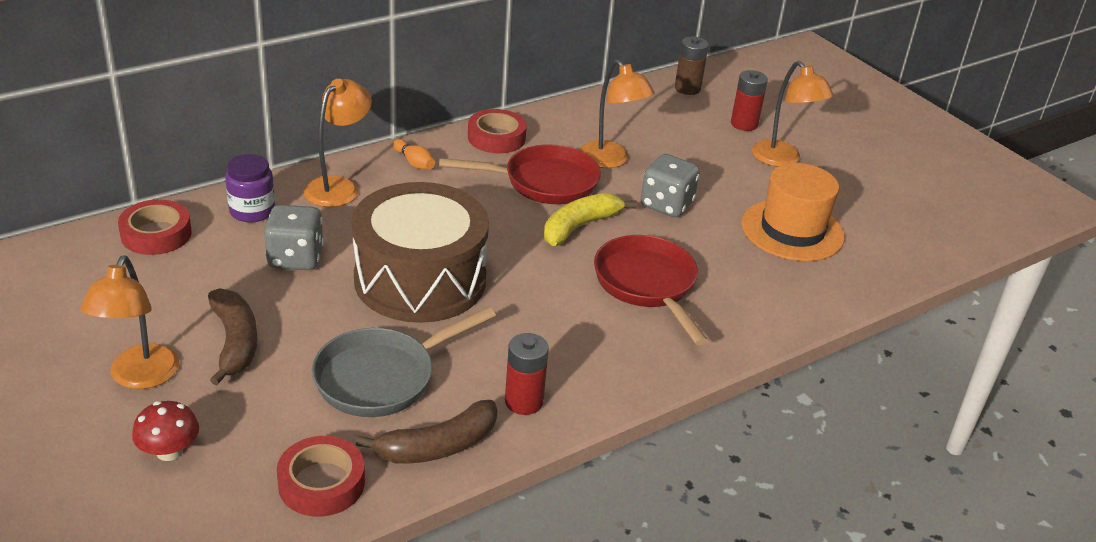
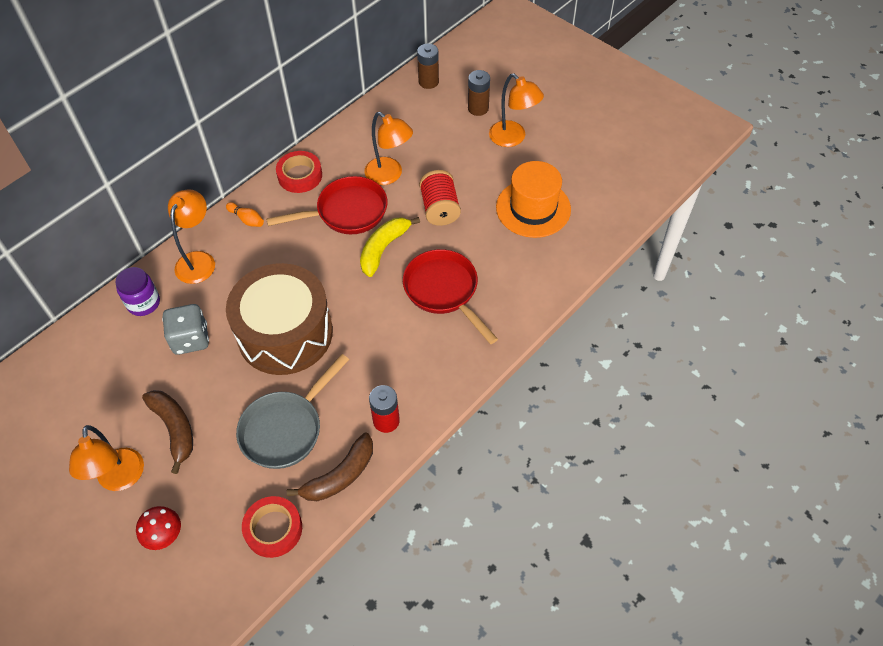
camera: 10 degrees left, 20 degrees up
(156, 234) = (82, 346): red tape -> none
(666, 205) = (440, 209): grey dice -> red spool
(744, 124) = (478, 108): red battery -> brown battery

